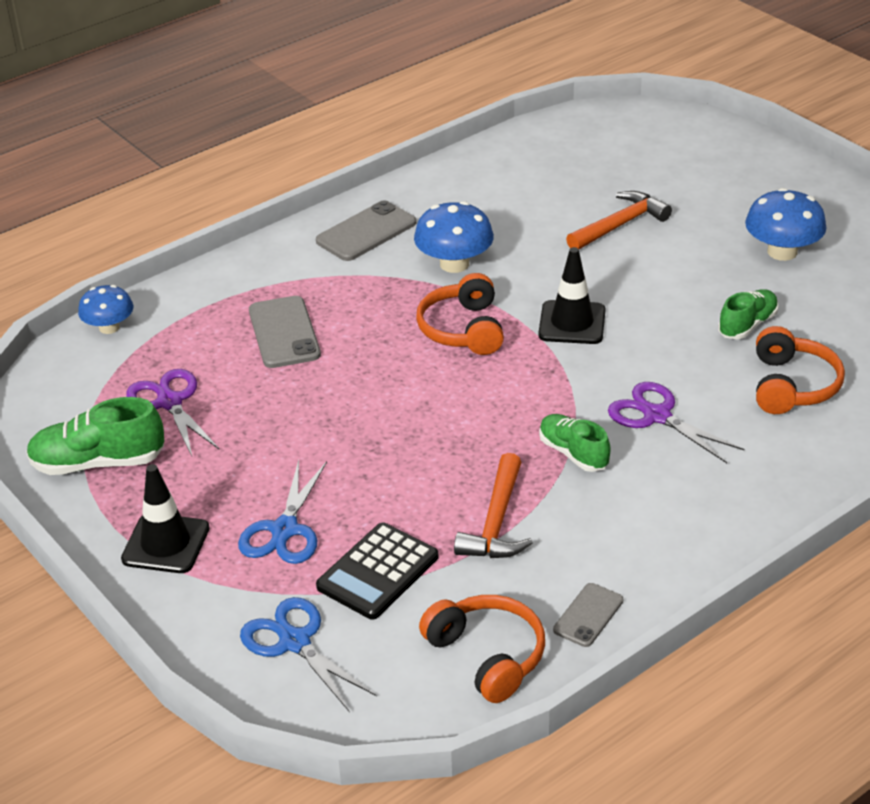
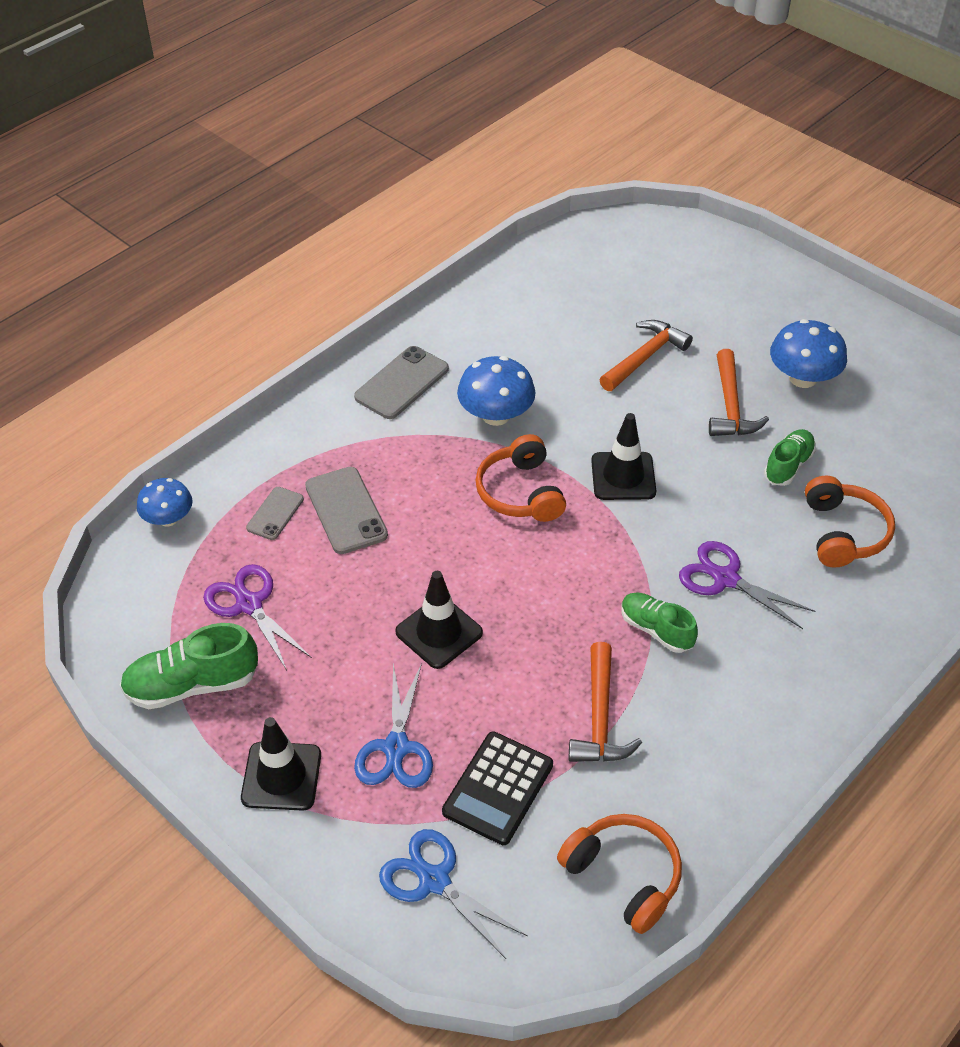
camera: 10 degrees left, 10 degrees up
(351, 439) = (439, 632): none -> black traffic cone
(588, 615) = (709, 818): grey phone -> grey phone (275, 513)
(699, 271) = (730, 406): none -> orange hammer

